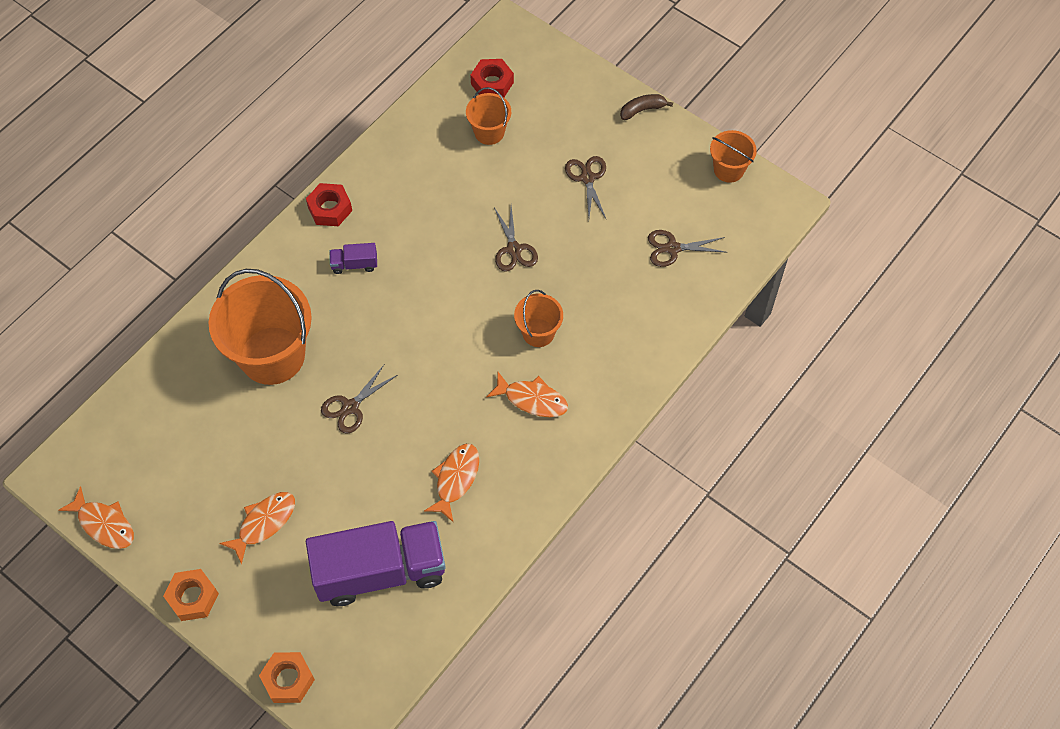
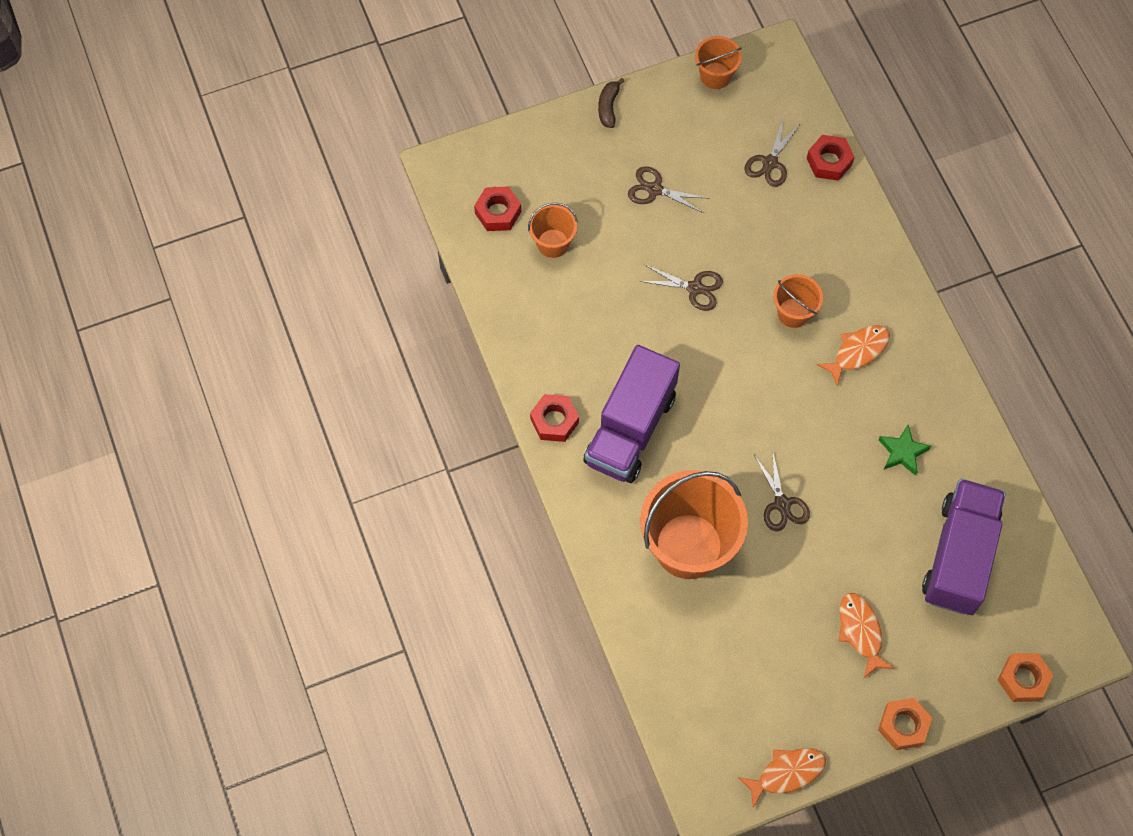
camera: 60 degrees left, 5 degrees up
(354, 264) = (630, 429): purple truck -> purple truck, size x2.48
(456, 479) = (902, 452): orange fish -> green star
(706, 292) = (829, 161): none -> red nut

